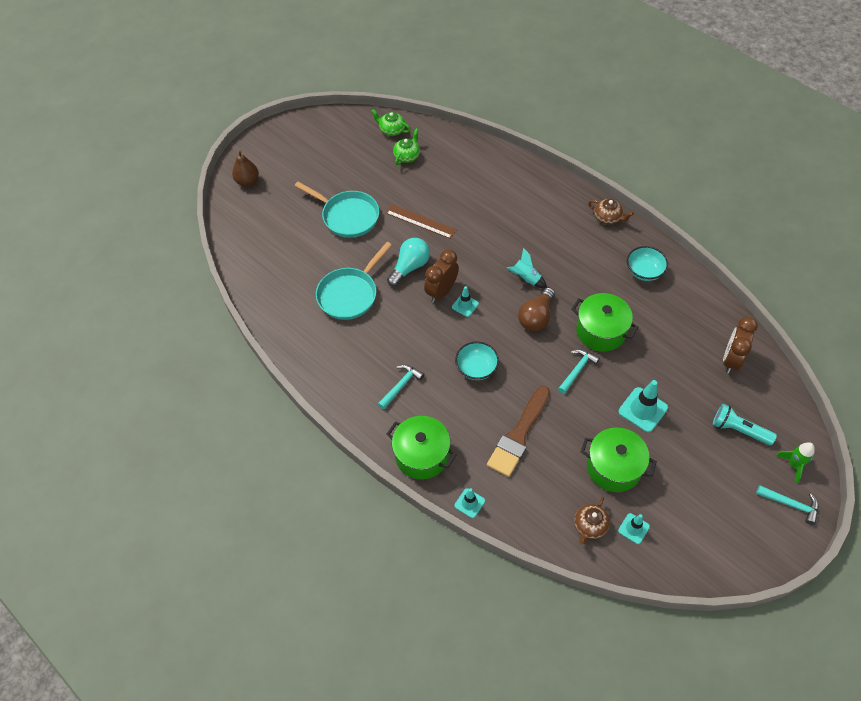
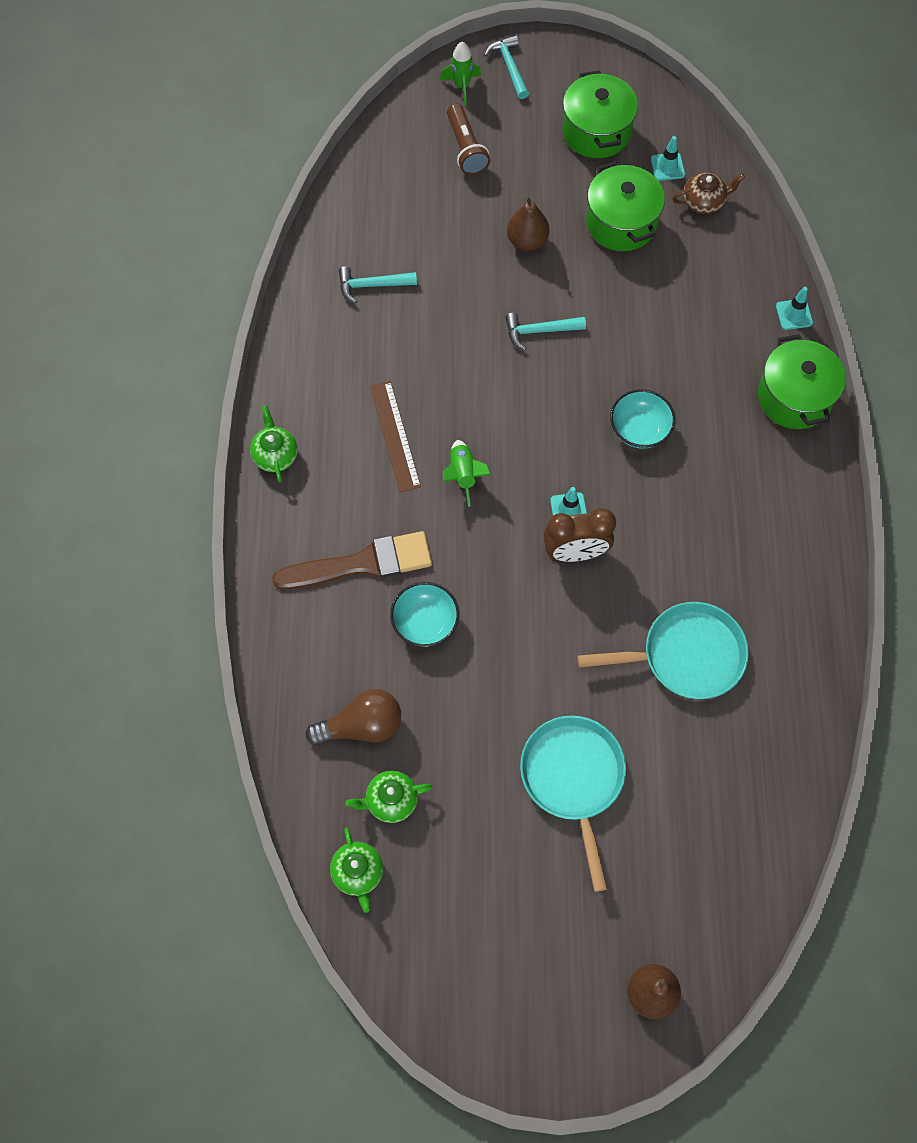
camera: 135 degrees left, 10 degrees up
(401, 385) = (741, 486): turquoise hammer -> turquoise hammer (372, 285)
(410, 267) = (576, 621): turquoise light bulb -> none
(420, 221) = (491, 674): brown ruler -> brown ruler (395, 436)
(519, 435) = (675, 328): brown brush -> brown brush (362, 564)
(526, 278) = (463, 475): turquoise rocket -> green rocket
(536, 317) = (509, 421): brown light bulb -> brown light bulb (362, 726)
(601, 331) = (463, 344): green pot -> green pot (596, 131)
(607, 218) = (275, 455): brown teapot -> green teapot
(643, 409) = (527, 241): turquoise traffic cone -> brown pear
(644, 271) = (330, 358): turquoise bowl -> turquoise bowl (425, 622)
(731, 360) = (380, 203): brown clock -> none
(739, 430) = (466, 148): turquoise flashlight -> brown flashlight

